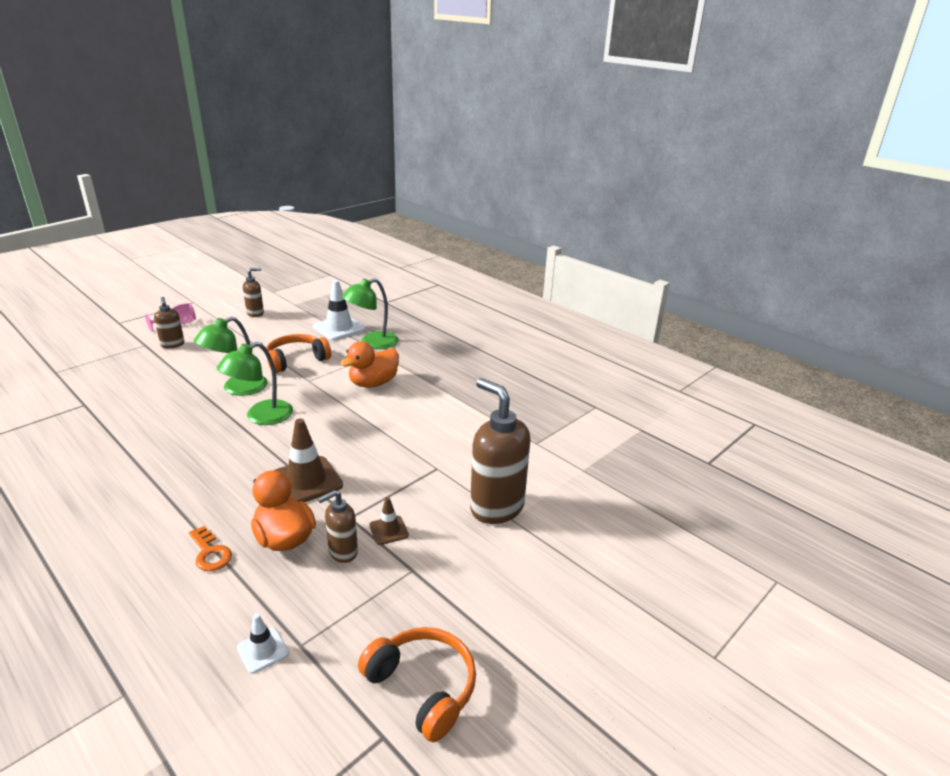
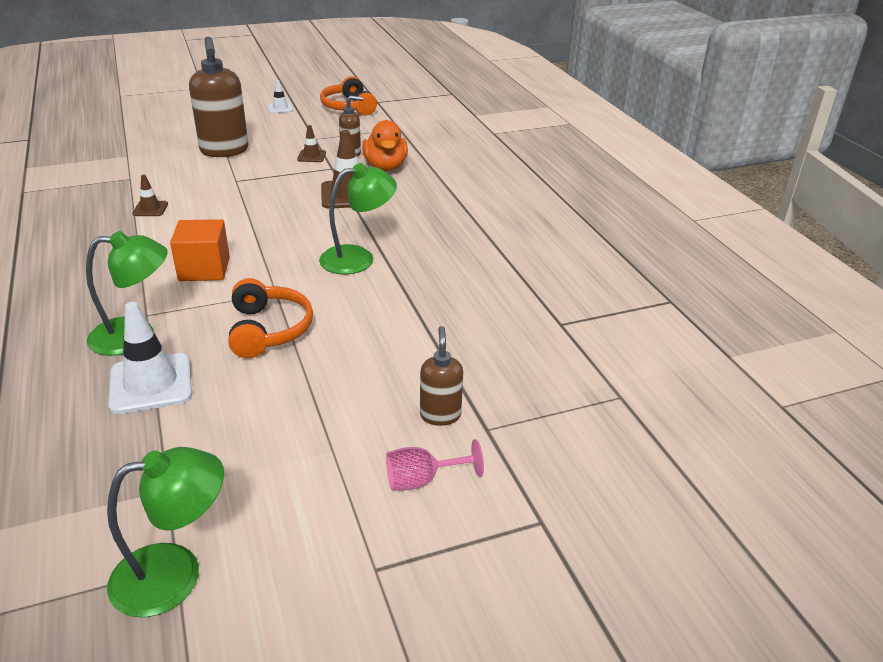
camera: 155 degrees left, 5 degrees up
(210, 553) = (439, 171): orange key -> none
(237, 388) = (369, 302): green lamp -> green lamp (175, 574)
(255, 313) = (263, 475): brown soap dispenser -> none
(263, 650) = (420, 130): white traffic cone -> white traffic cone (280, 108)
(296, 360) = (268, 330): orange headphones -> orange headphones turned 90 degrees counterclockwise
(373, 383) = (204, 269): orange duck -> orange cube
(473, 417) = (150, 209): none -> brown traffic cone

